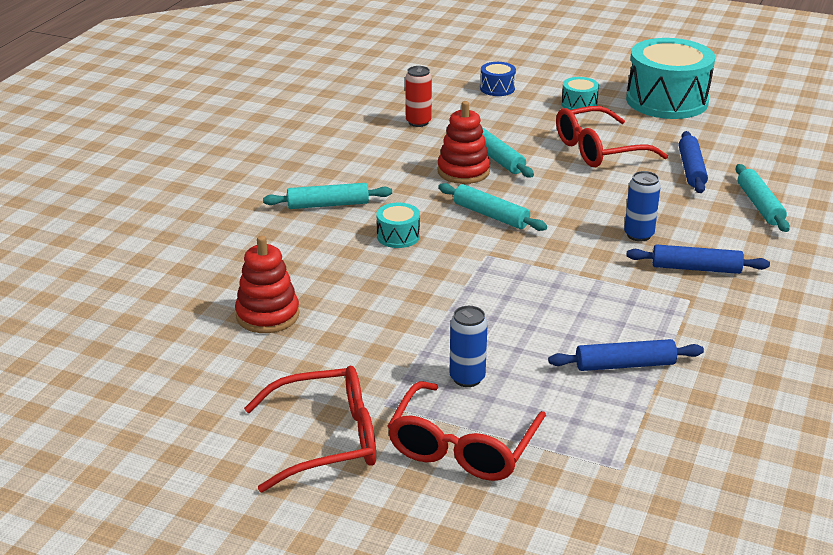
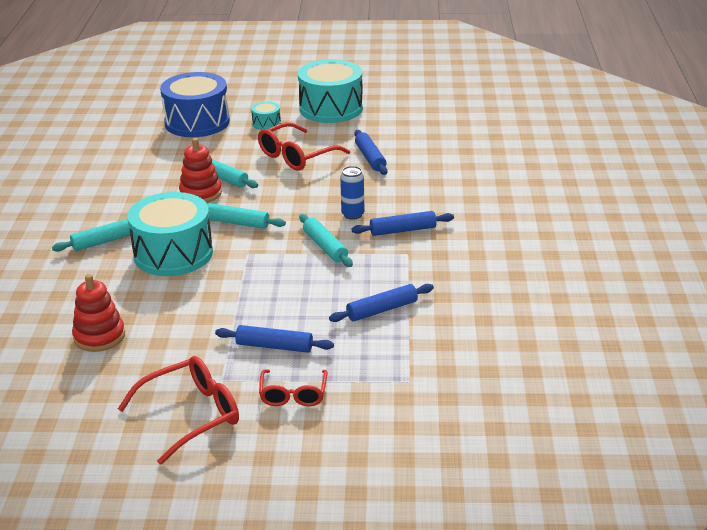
camera: 20 degrees left, 0 degrees up
(398, 236) = (173, 254): turquoise drum -> turquoise drum, size x2.28
(418, 122) = (146, 161): red can -> none
(462, 447) = (293, 395): red glasses -> red glasses, size x0.64
(467, 378) = (274, 346): blue can -> blue rolling pin
(497, 88) = (197, 122): blue drum -> blue drum, size x2.28
(759, 205) = (428, 175): turquoise rolling pin -> turquoise rolling pin (325, 247)

